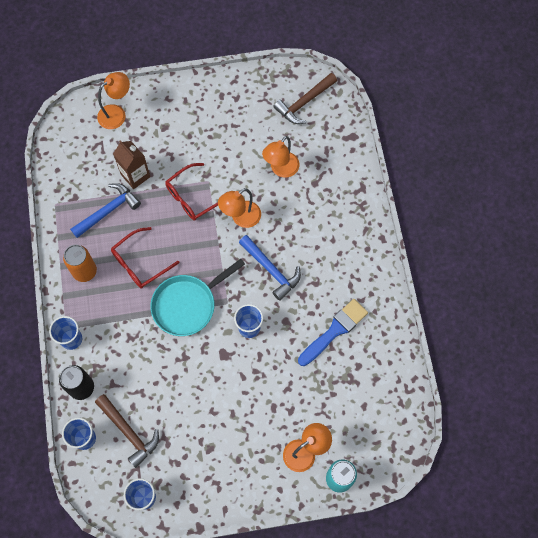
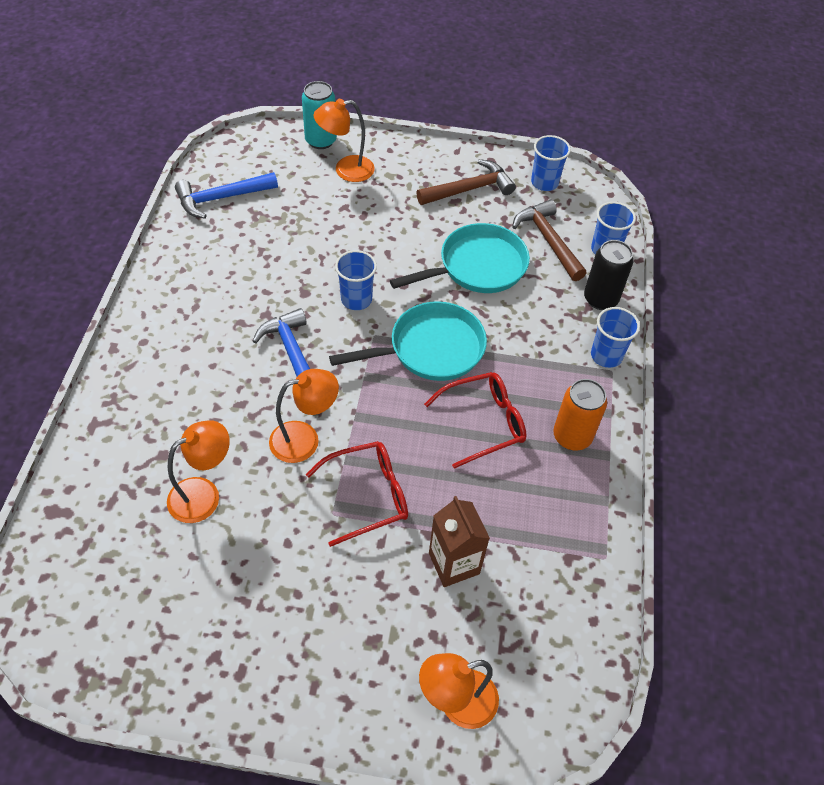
camera: 165 degrees left, 15 degrees down
(108, 211) = (515, 517): blue hammer -> blue hammer (221, 198)
(175, 386) = (477, 267): none -> turquoise pan
(304, 103) = (96, 603): brown hammer -> brown hammer (469, 189)
(334, 330) = (246, 265): blue brush -> none

